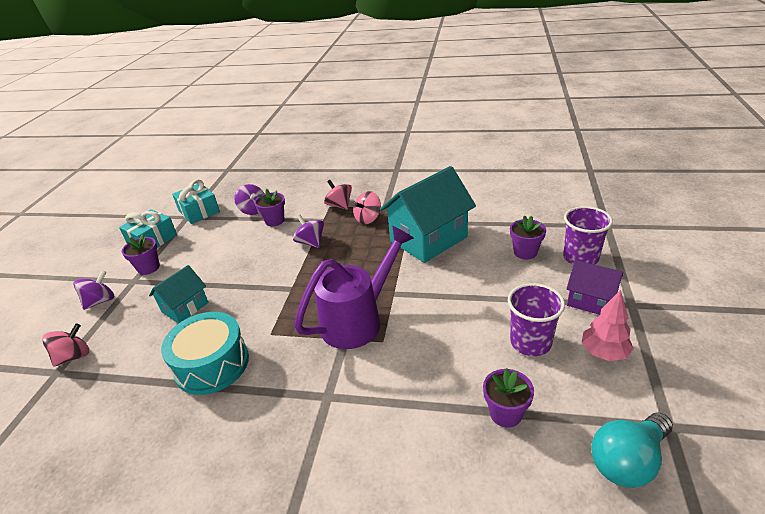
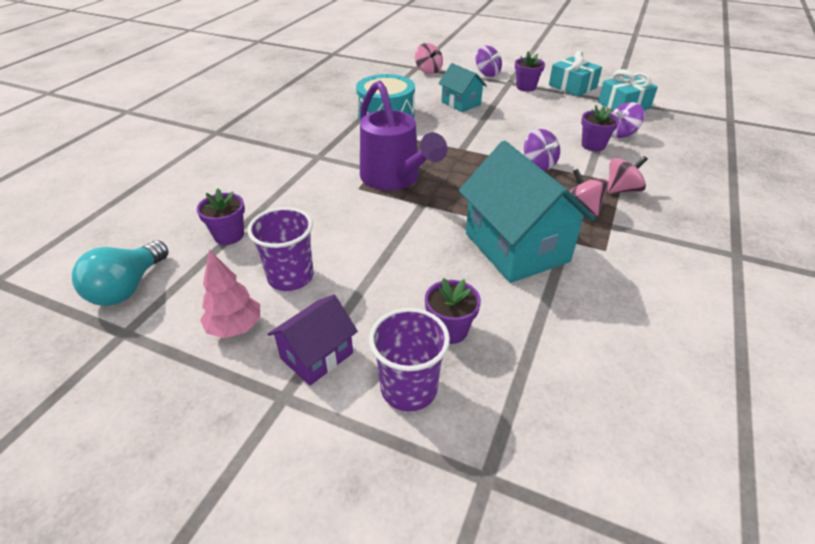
camera: 100 degrees right, 5 degrees up
(311, 242) = (539, 164): purple spinning top -> purple spinning top turned 90 degrees clockwise
(627, 461) = (127, 288): turquoise light bulb -> turquoise light bulb turned 135 degrees counterclockwise

